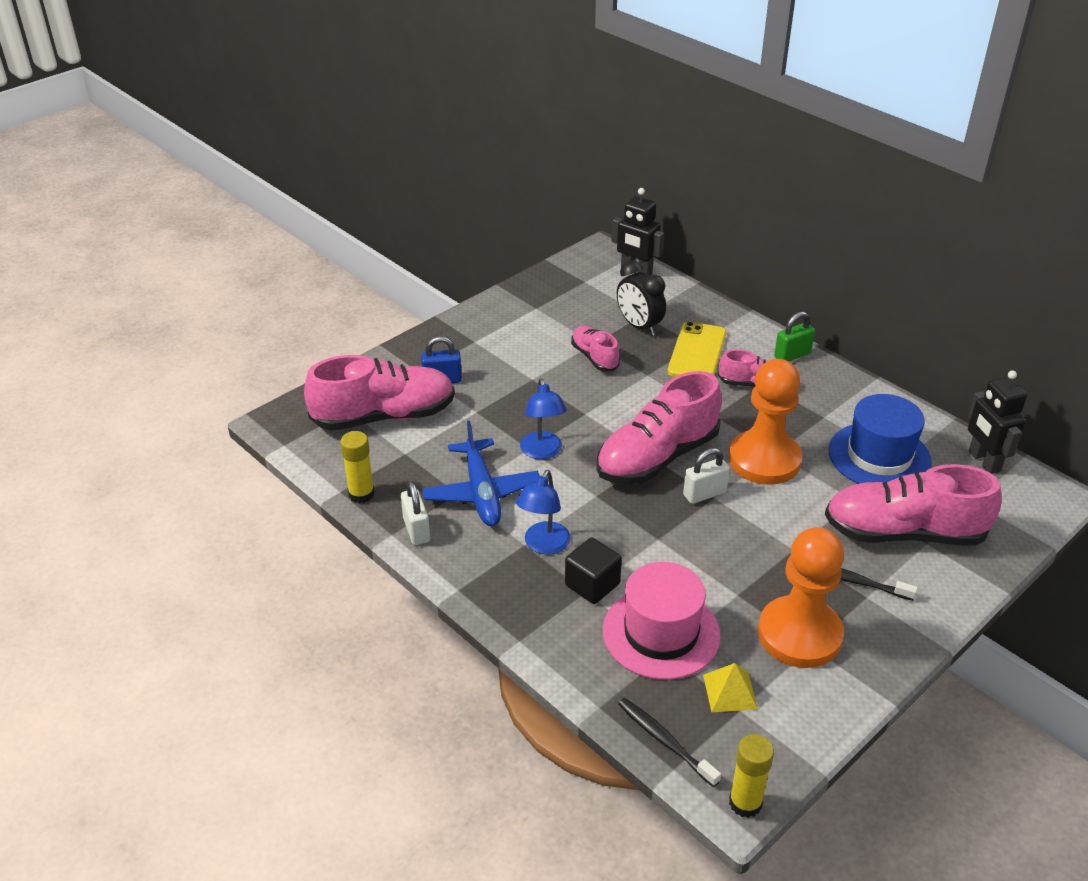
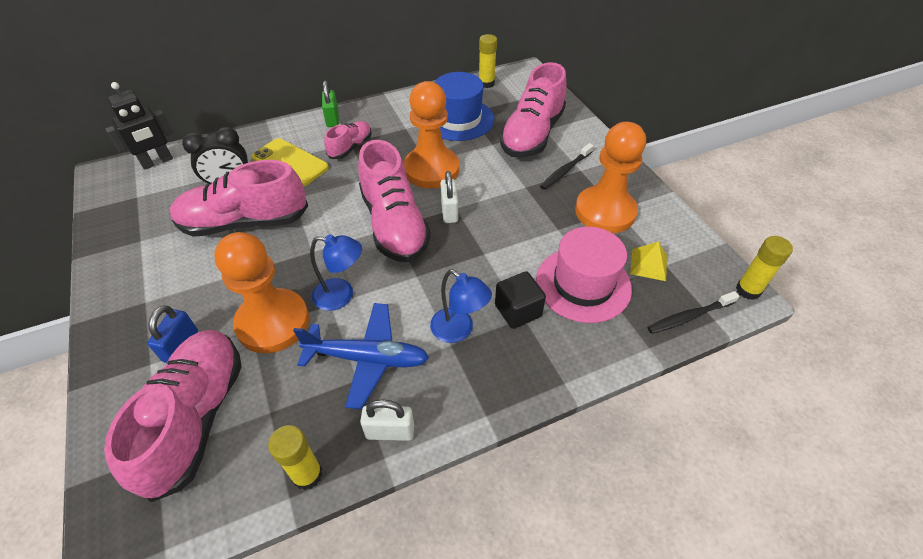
camera: 70 degrees left, 10 degrees up
(490, 421) = (273, 322): none -> orange pawn
(594, 357) = (245, 222): pink shoe -> pink shoe, size x1.92
(983, 461) = (486, 83): black robot -> yellow glue stick

